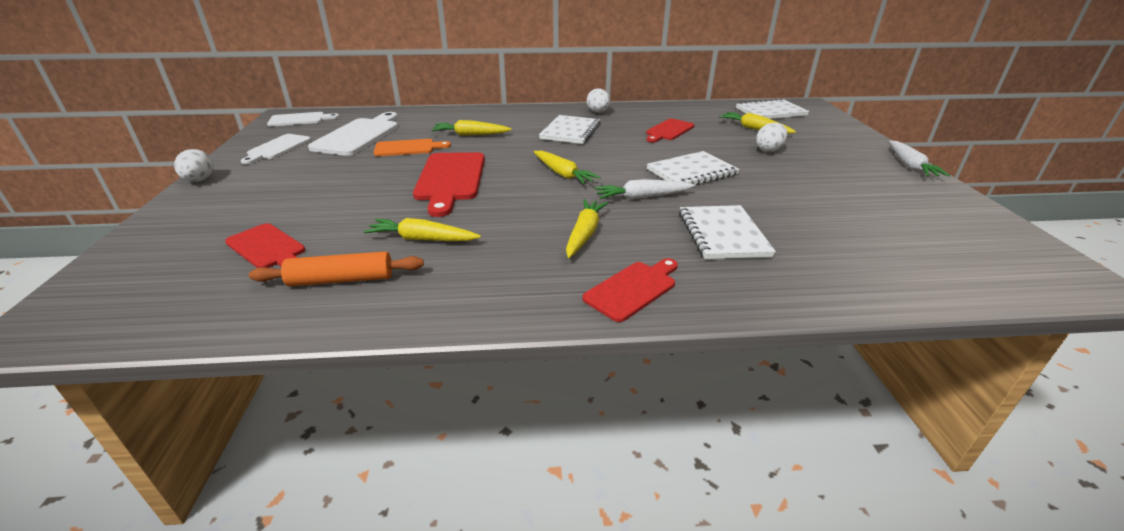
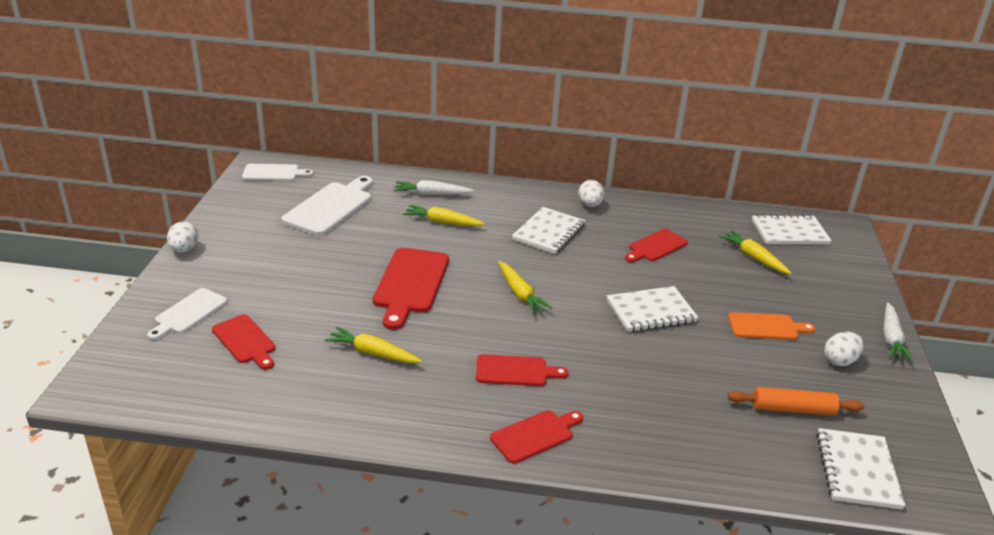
camera: 10 degrees right, 0 degrees up
(277, 148) = (252, 215): white cutting board -> white cutting board (189, 313)
(341, 280) = (303, 384): orange rolling pin -> orange rolling pin (793, 409)
(408, 148) = (377, 233): orange cutting board -> orange cutting board (766, 327)
(584, 234) = (515, 371): yellow carrot -> red cutting board
(642, 197) = (586, 336): white carrot -> white carrot (431, 194)
(722, 234) = (641, 392): white notebook -> white notebook (857, 470)
(768, 150) = (750, 292): white egg -> white egg (840, 361)

